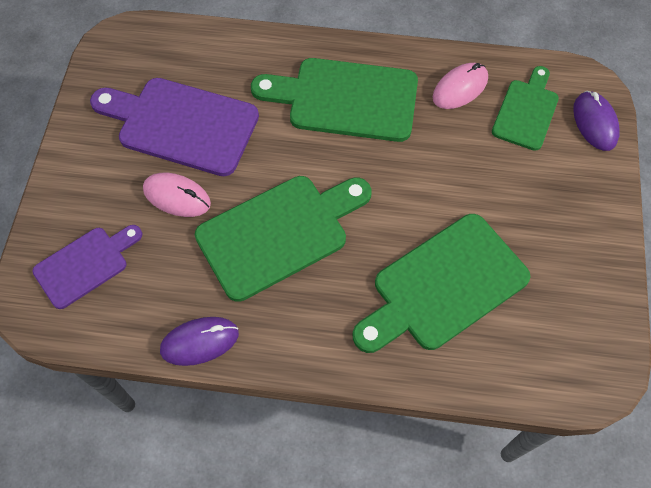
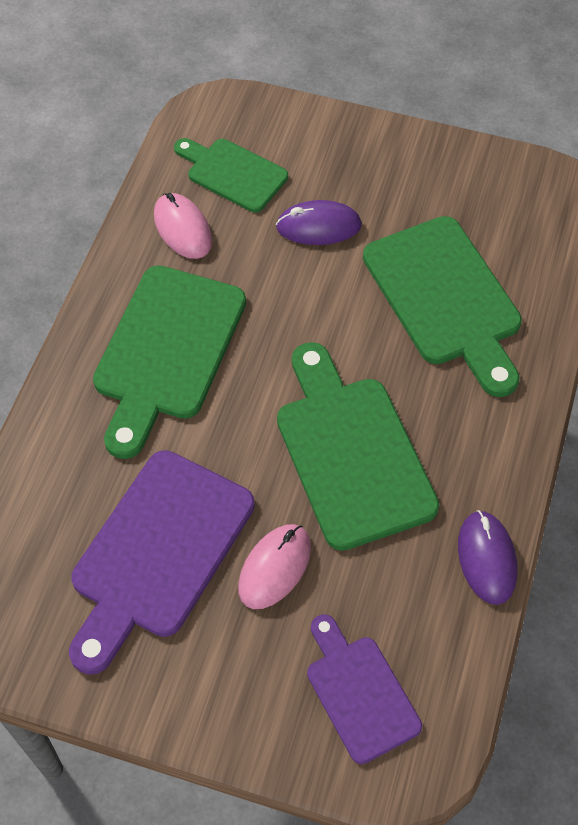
camera: 80 degrees left, 5 degrees down
(594, 123) = (264, 117): purple mouse -> purple mouse (318, 226)

